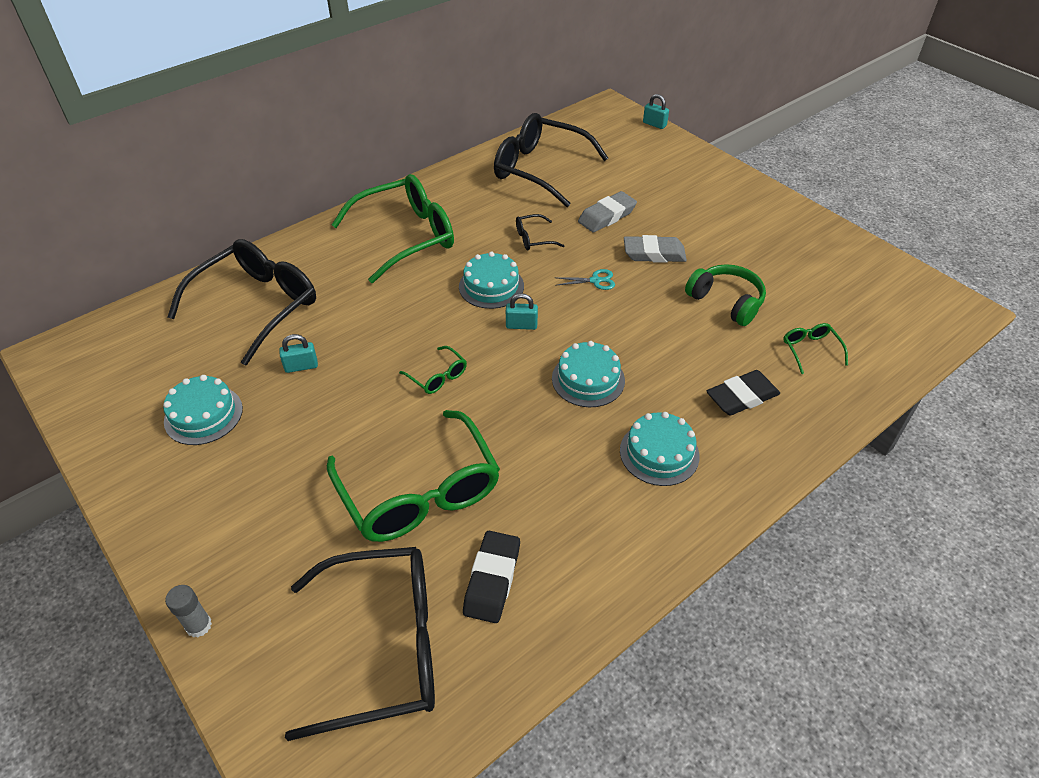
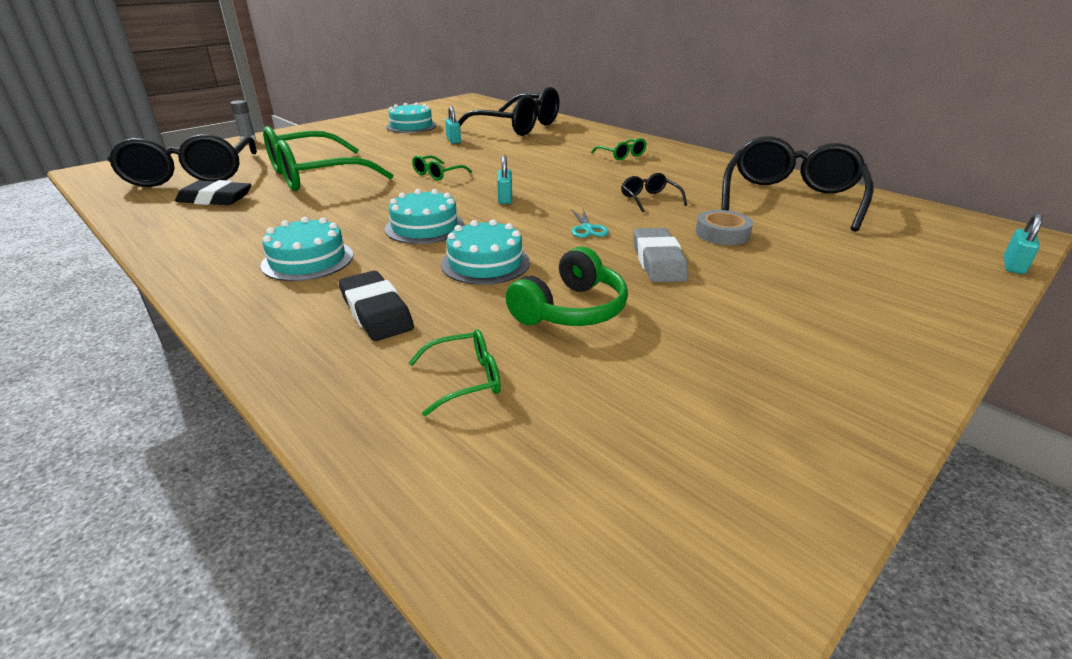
camera: 85 degrees right, 15 degrees down
(405, 237) = (621, 155): green glasses -> green glasses, size x0.42
(491, 286) = (561, 186): turquoise cake -> turquoise cake (485, 263)
(607, 216) = (722, 233): grey eraser -> grey tape

